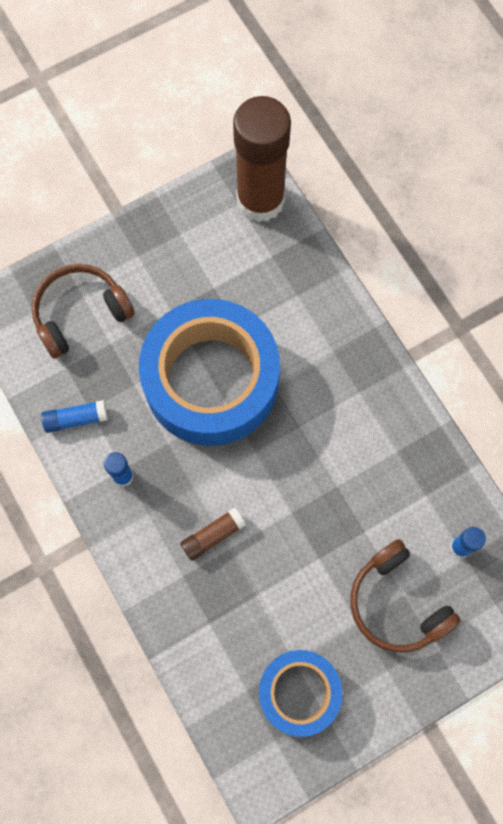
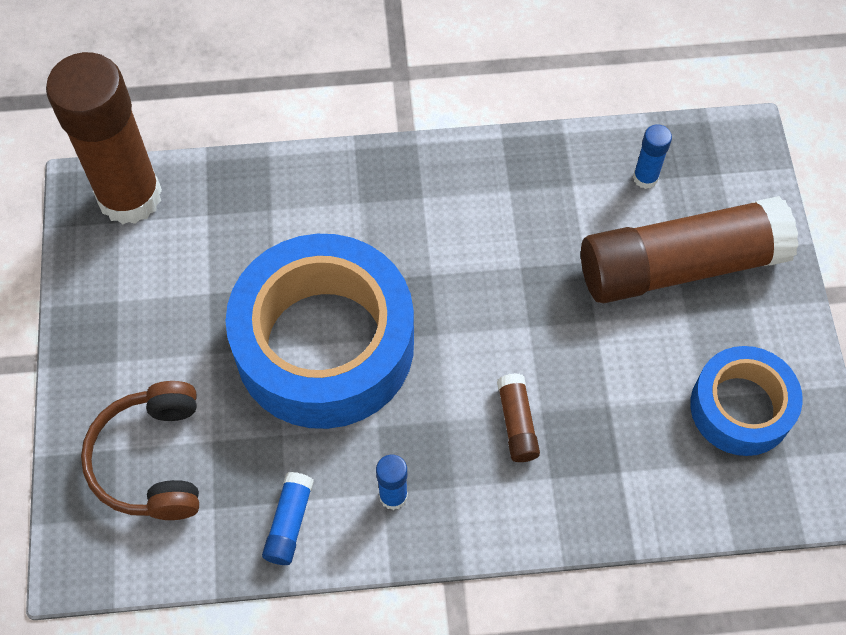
camera: 65 degrees left, 10 degrees down
(396, 603) = (680, 265): brown headphones -> brown glue stick

